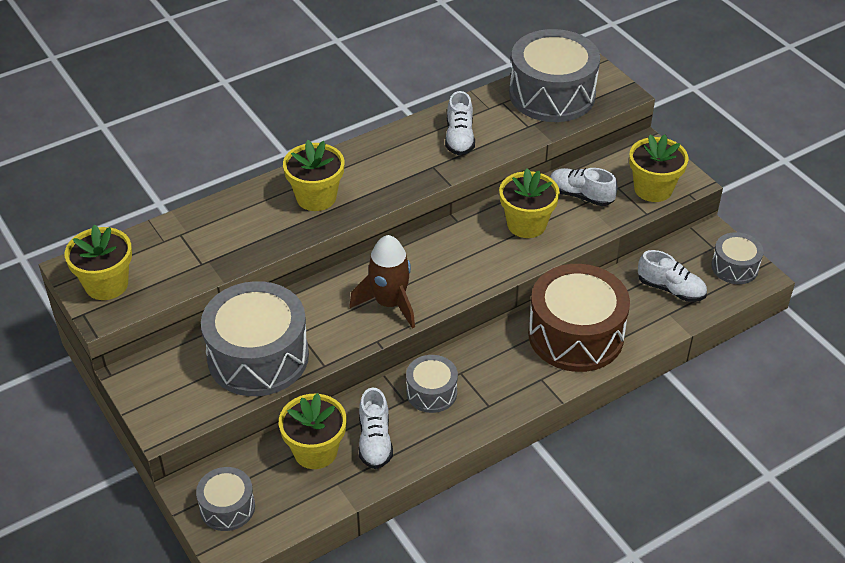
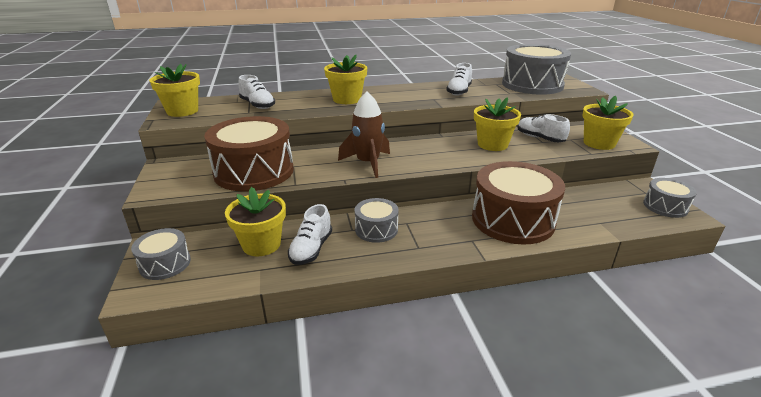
camera: 20 degrees right, 15 degrees down
(258, 357) = (254, 171): grey drum -> brown drum
(670, 289) = (604, 209): white shoe -> white shoe (257, 105)

